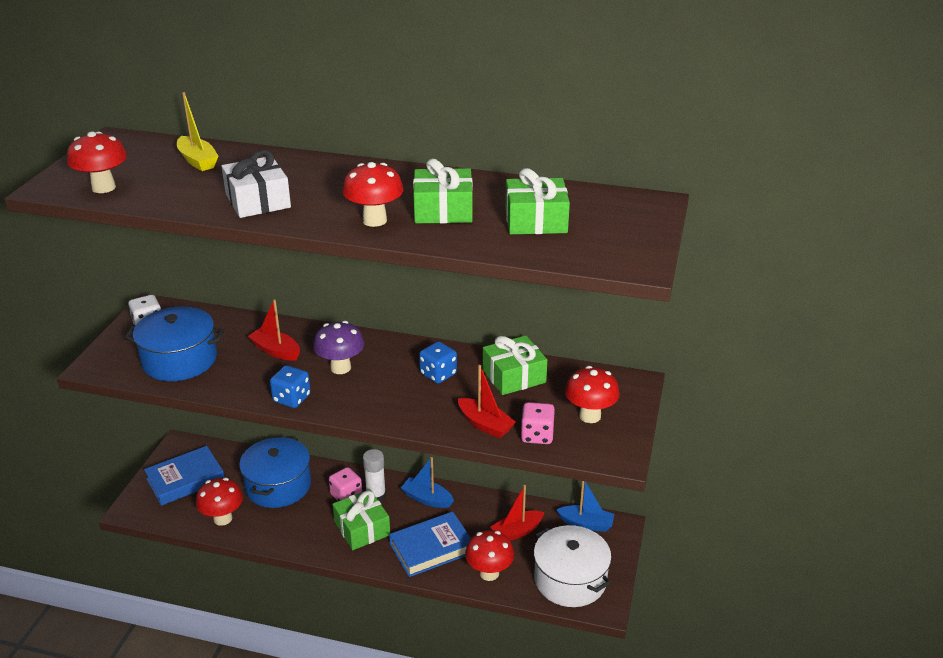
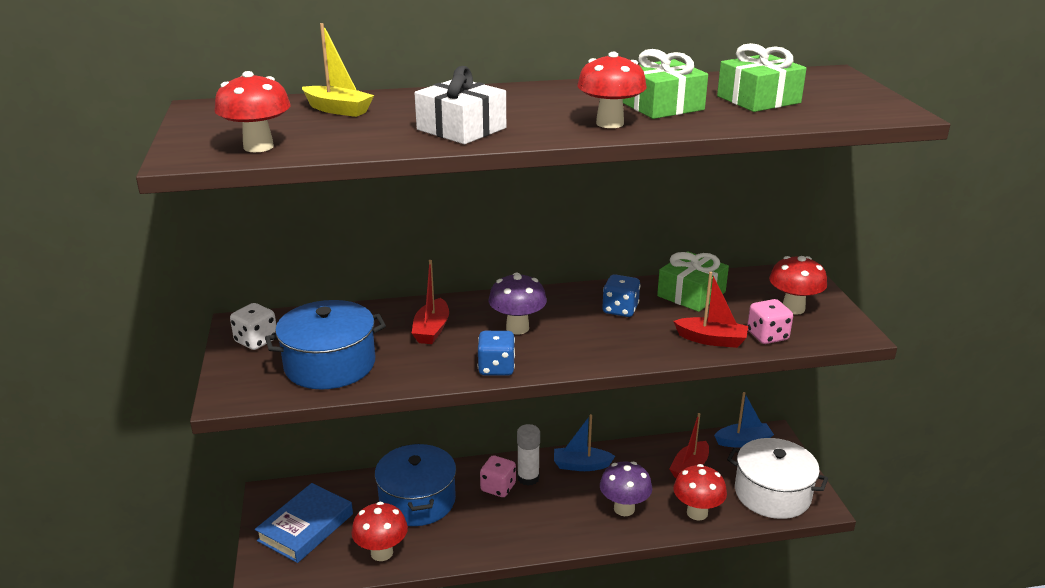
camera: 25 degrees left, 5 degrees down
(276, 351) = (431, 330): red boat -> red boat turned 90 degrees counterclockwise
(362, 528) = (540, 513): green gift -> none
(431, 548) = (624, 509): blue book -> purple mushroom

